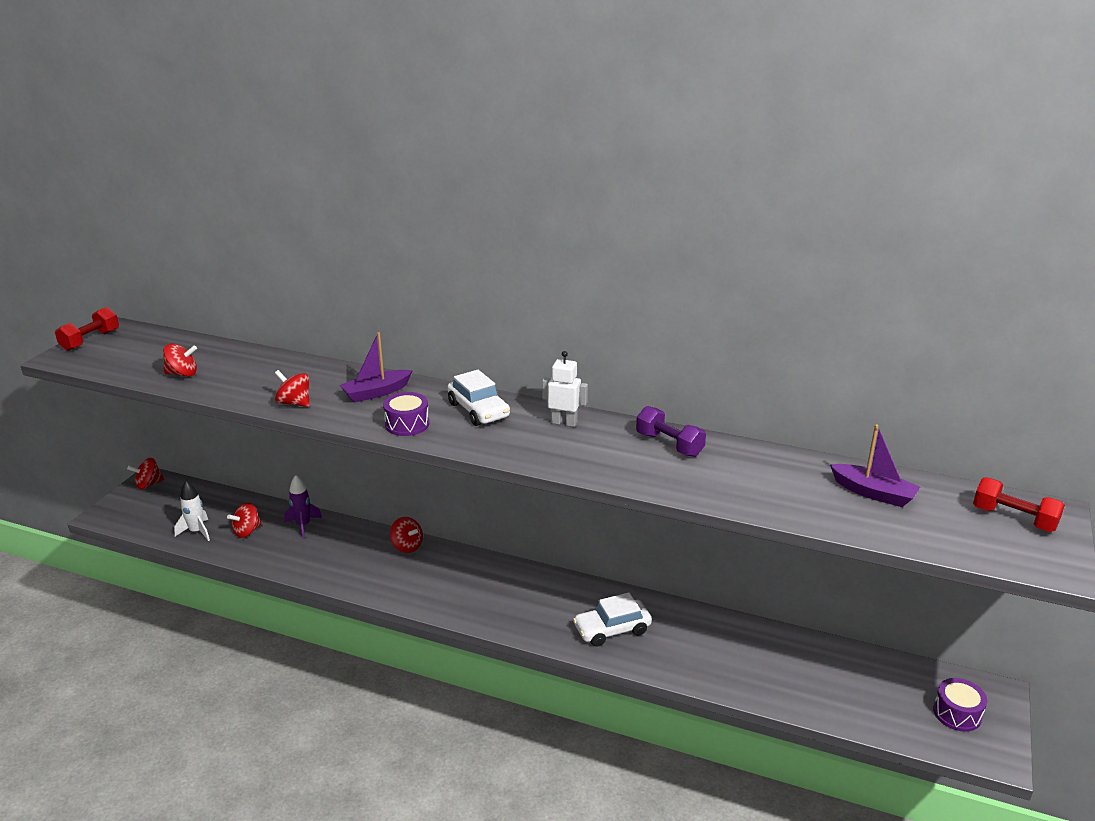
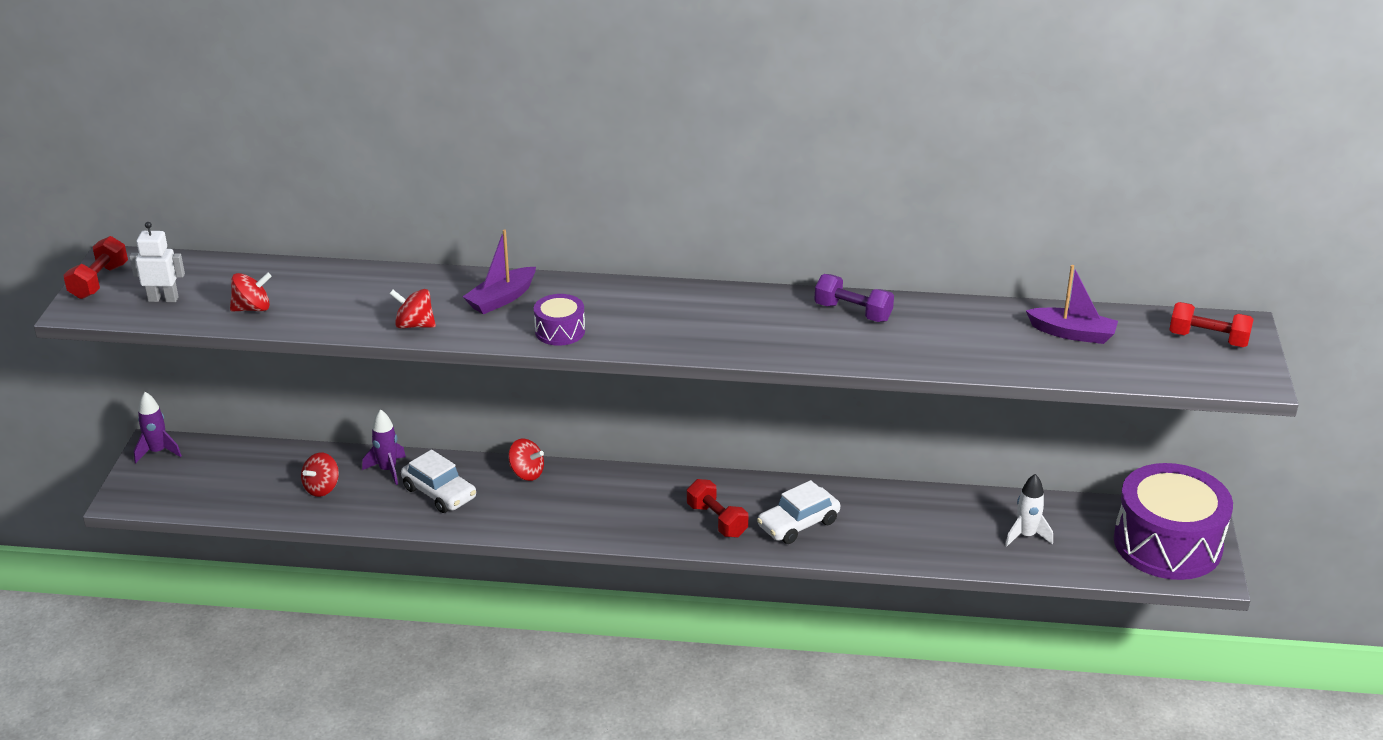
camera: 15 degrees left, 5 degrees up
(149, 484) = (158, 452): red spinning top -> purple rocket
(197, 532) = (259, 498): white rocket -> white rocket (1026, 535)
(478, 410) = (630, 303): white car -> white car (439, 493)
(543, 613) = (717, 520): none -> red dumbbell
(564, 422) = (730, 304): white robot -> white robot (163, 299)
(957, 713) = (1167, 544): purple drum -> purple drum, size x2.26

